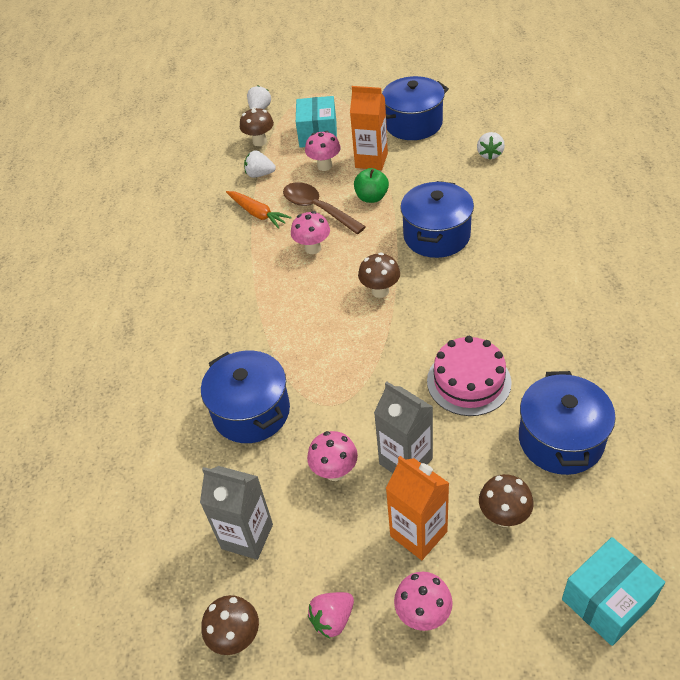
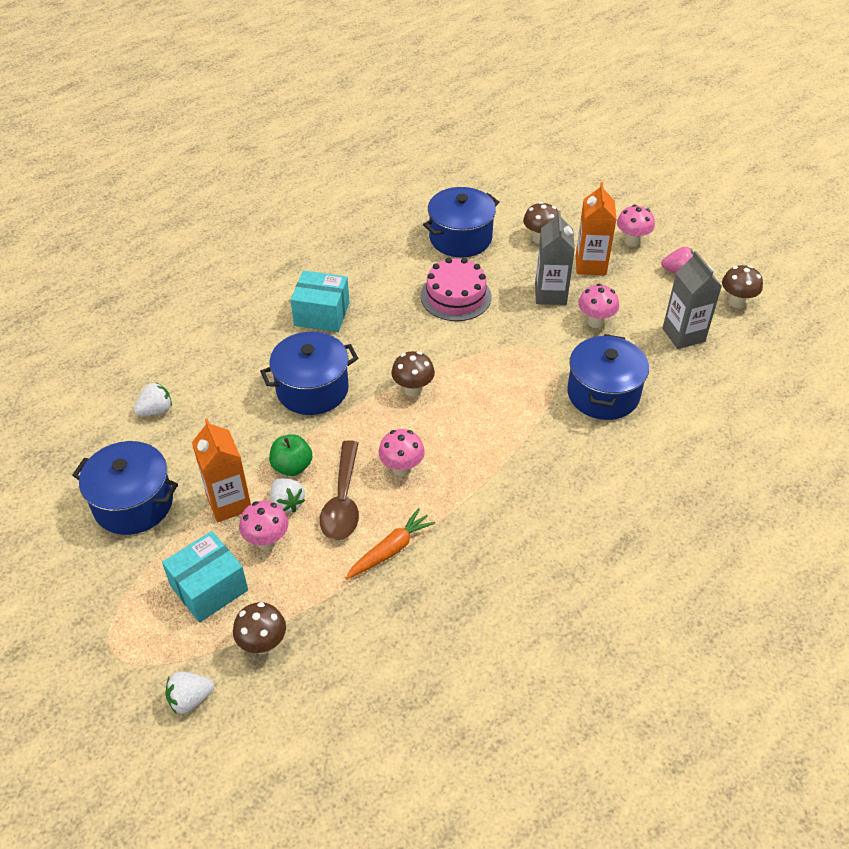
camera: 135 degrees left, 0 degrees up
(258, 214) = (390, 550): orange carrot -> orange carrot turned 45 degrees clockwise
(260, 174) = (325, 596): white strawberry -> white strawberry (287, 503)
(607, 601) = (545, 186): turquoise box -> turquoise box (322, 314)

